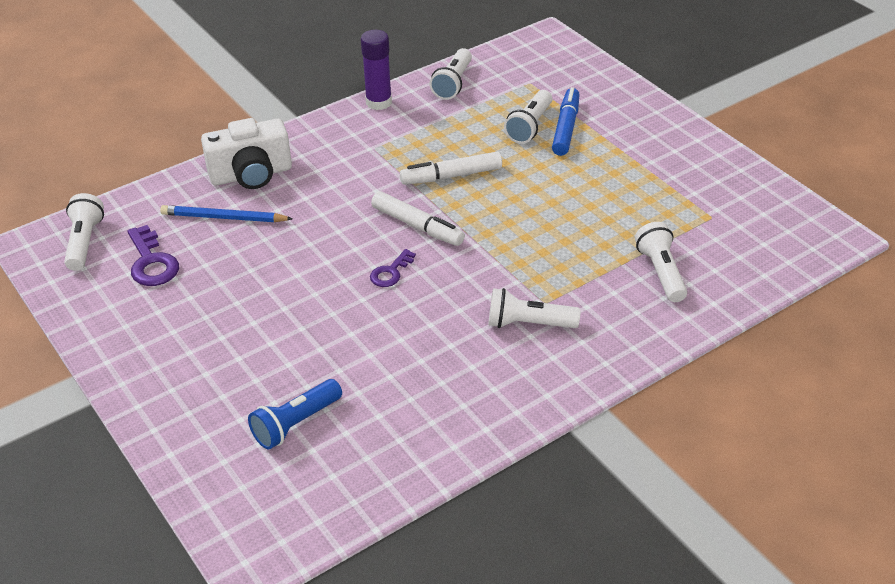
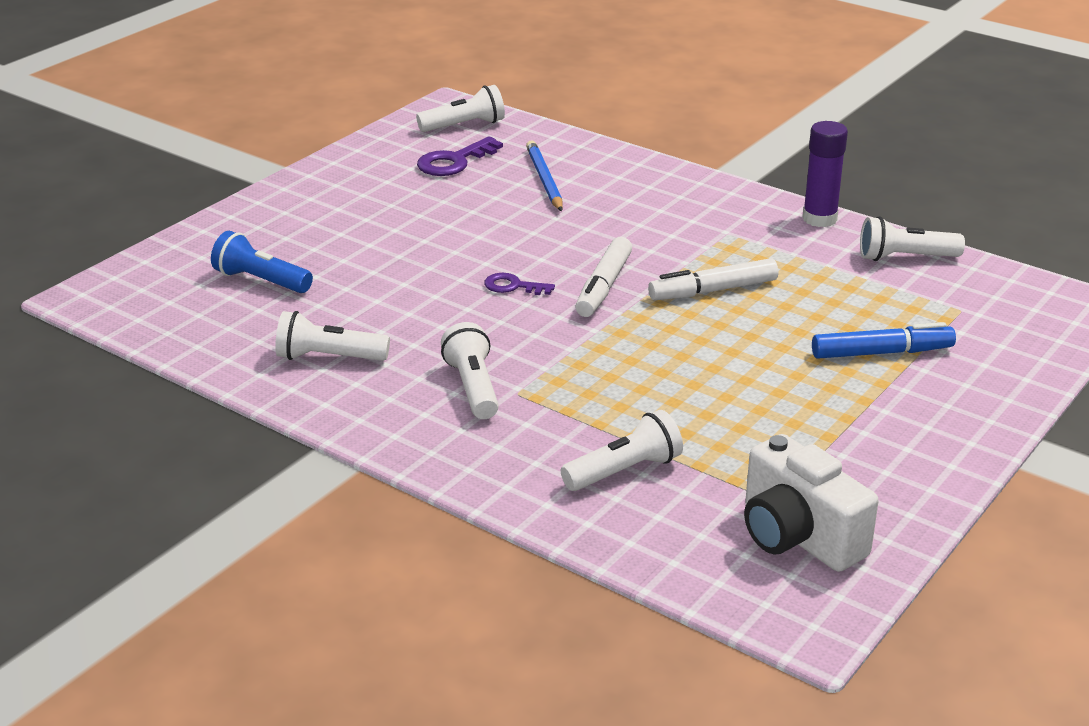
camera: 70 degrees right, 10 degrees down
(251, 175) = (624, 177): white camera -> white camera (798, 536)
(451, 176) = (713, 290): white marker -> white marker turned 75 degrees counterclockwise
(529, 126) = (861, 326): white flashlight -> white flashlight (328, 357)

